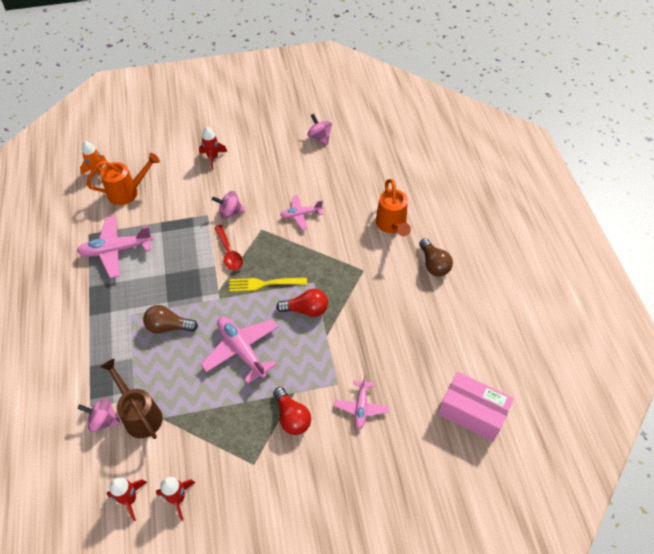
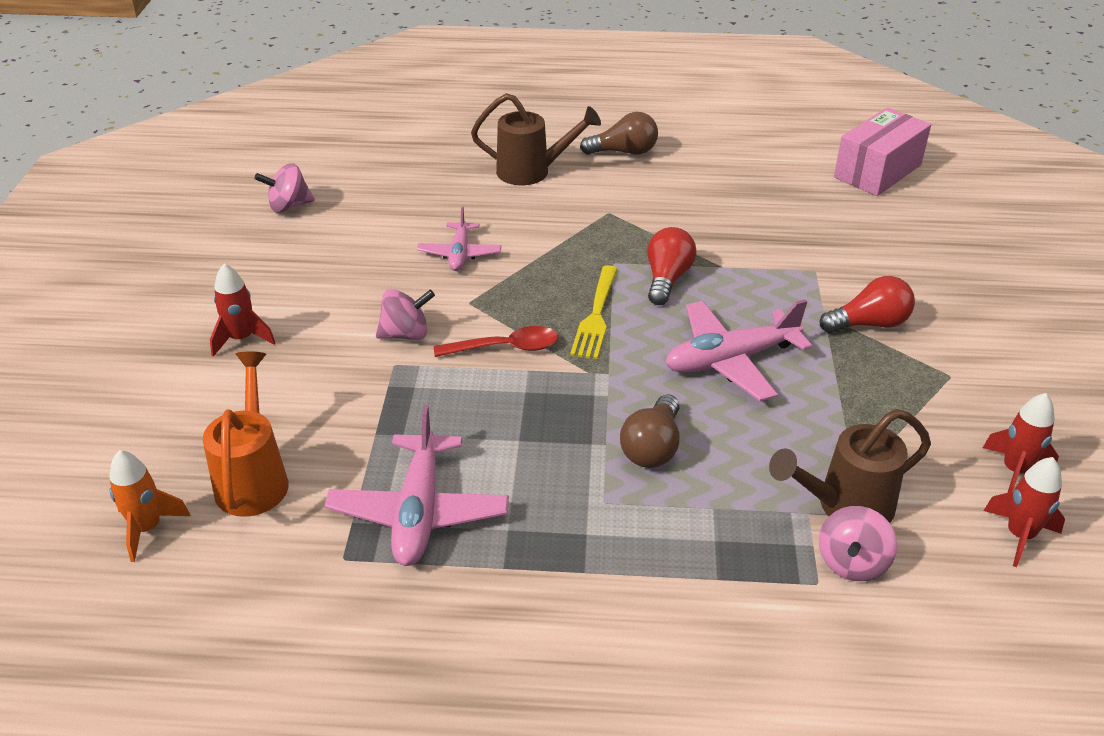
camera: 75 degrees left, 15 degrees down
(230, 212) = (406, 334): pink spinning top -> pink spinning top turned 120 degrees counterclockwise
(361, 407) = (858, 256): pink plane -> none
(392, 225) = (531, 172): orange watering can -> brown watering can

